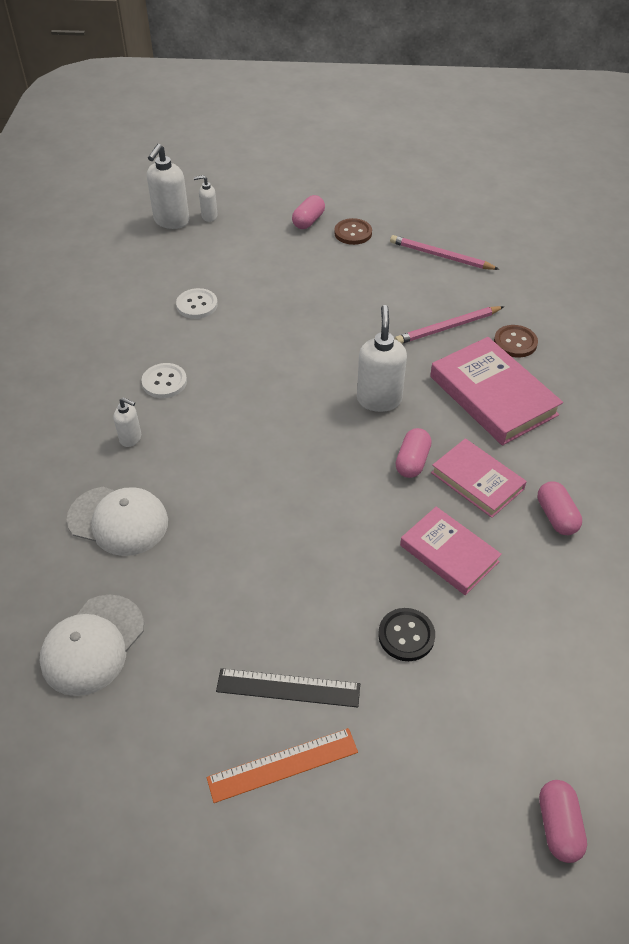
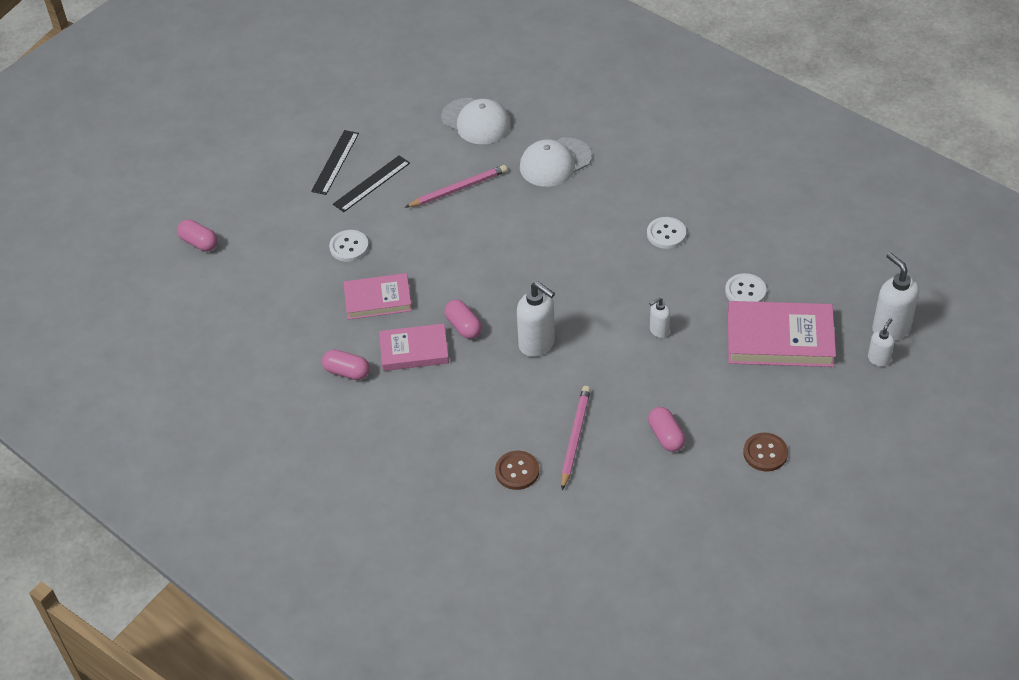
camera: 130 degrees right, 0 degrees up
(93, 645) = (476, 121): white cap -> white cap turned 150 degrees clockwise
(131, 438) = (623, 195): white soap dispenser -> white soap dispenser (659, 331)
(283, 765) = (335, 162): orange ruler -> black ruler
(308, 221) = (812, 430): pink capsule -> pink capsule (666, 436)
(406, 635) = (349, 247): black button -> white button
(441, 256) = (673, 498): pink pencil -> pink pencil (458, 189)
(493, 395) = (477, 414): pink book -> pink book (780, 339)

